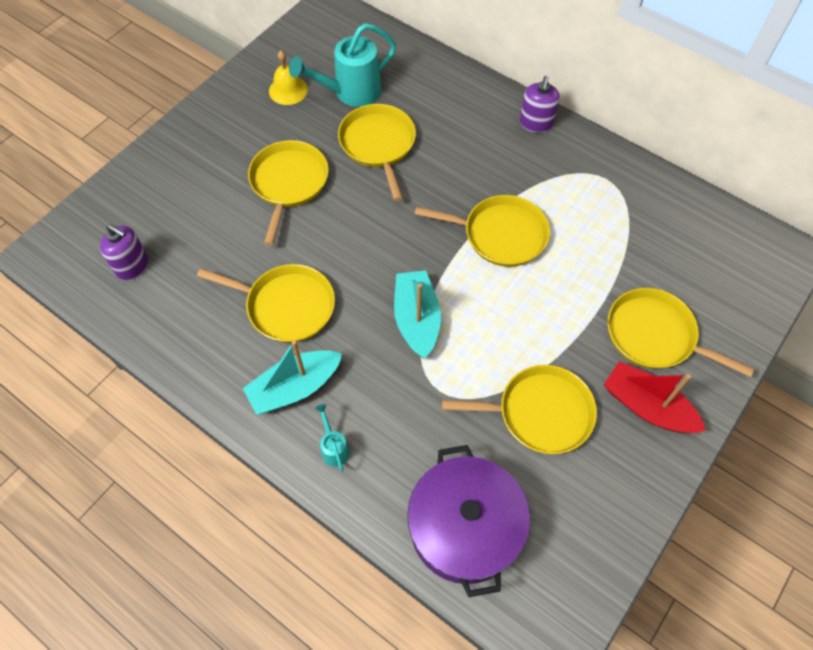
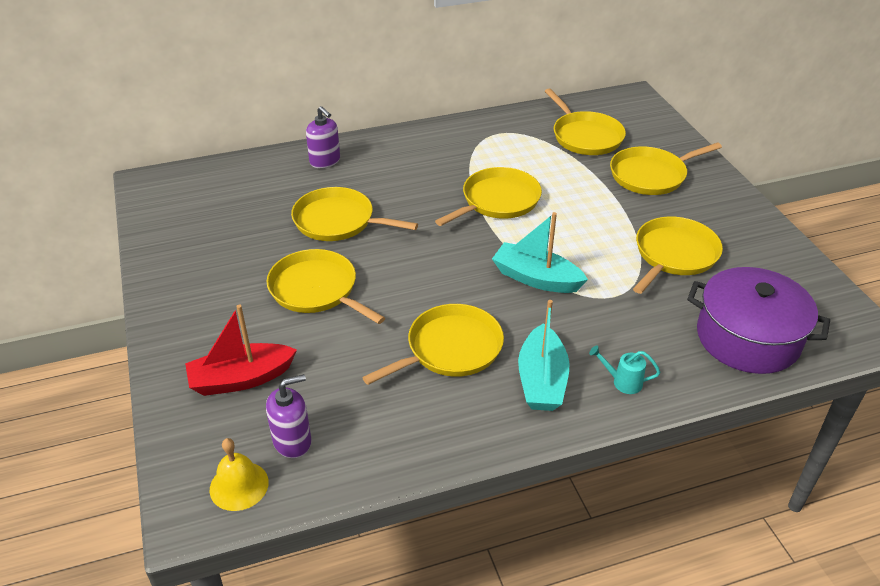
camera: 55 degrees left, 20 degrees down
(288, 90) = (210, 245): yellow bell -> yellow bell (239, 485)
(351, 92) = (262, 211): turquoise watering can -> none
(536, 123) = (413, 138): purple soap dispenser -> purple soap dispenser (325, 161)
(646, 406) = (705, 205): red boat -> red boat (241, 379)
(669, 248) = (585, 136): none -> yellow pan

